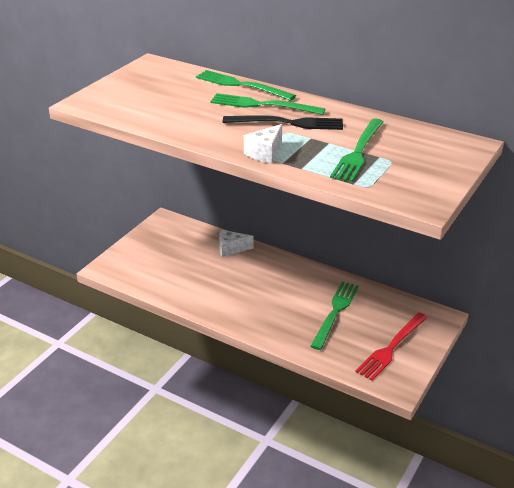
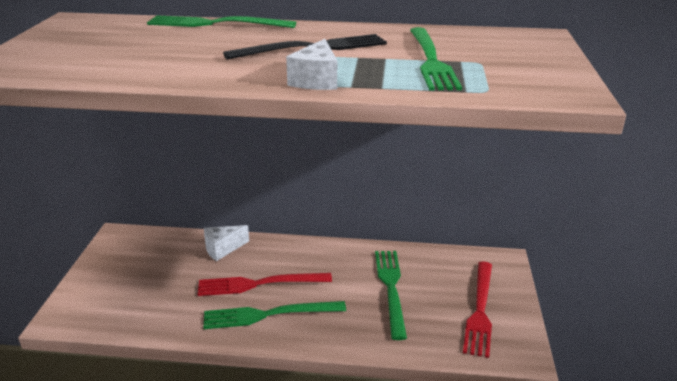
camera: 25 degrees left, 5 degrees down
(242, 282) = (259, 284): none -> red fork
(262, 105) = (262, 37): green fork -> green fork (268, 314)

